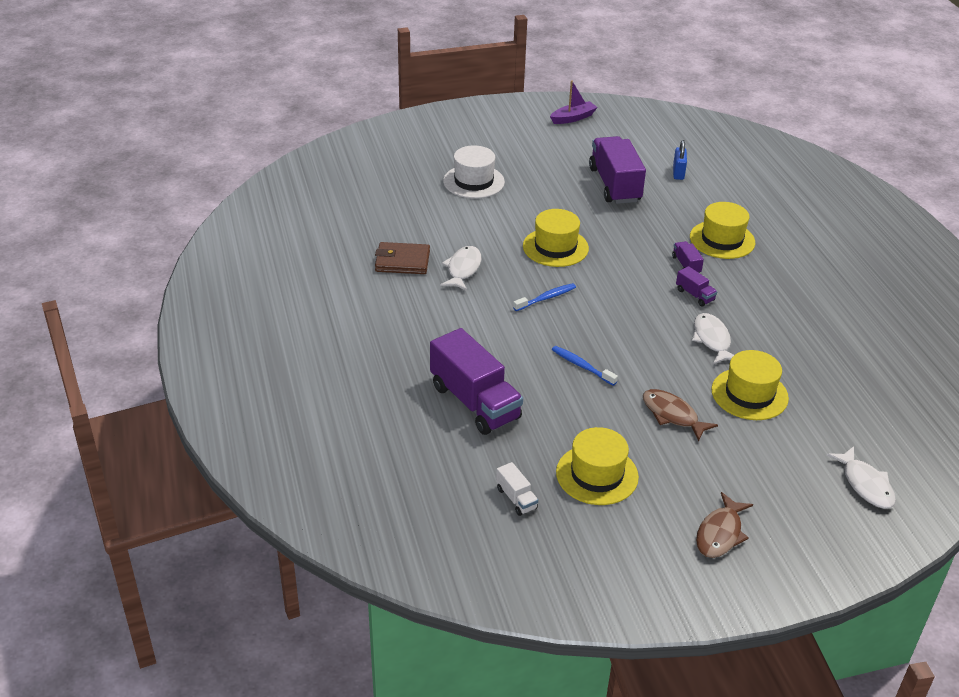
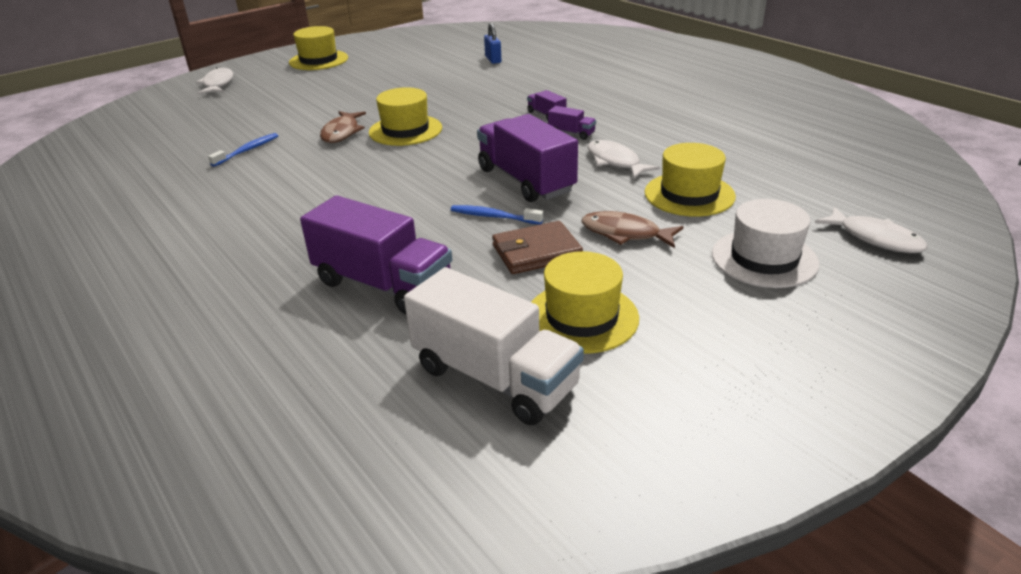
camera: 20 degrees left, 5 degrees down
(402, 261) = (235, 177): brown wallet -> brown wallet (536, 252)
(463, 269) = (310, 168): white fish -> white fish (218, 84)
(473, 181) = (292, 102): white hat -> white hat (764, 258)
(516, 498) = (495, 377): white truck -> white truck, size x2.27
(546, 298) = (418, 170): blue toothbrush -> blue toothbrush (247, 150)
(573, 118) = (372, 46): purple boat -> none
(614, 185) = (438, 78): purple truck -> purple truck (525, 180)
(720, 533) = (774, 335): brown fish -> brown fish (342, 133)
(722, 240) = (566, 91): yellow hat -> yellow hat (318, 60)

